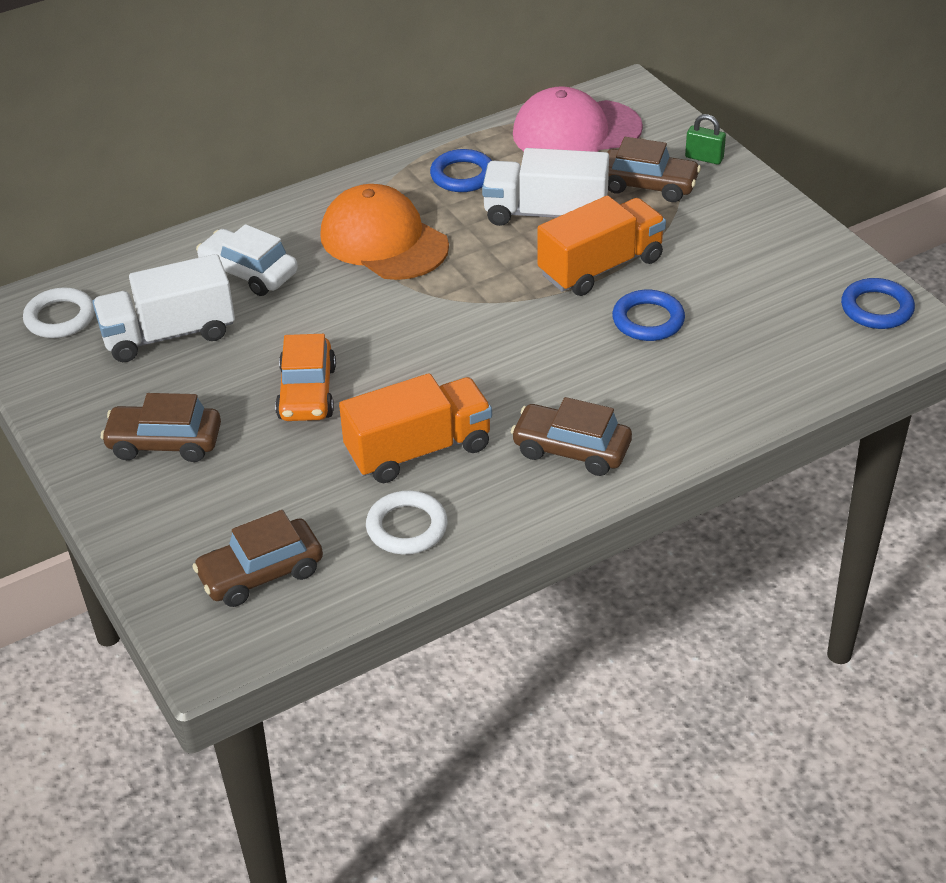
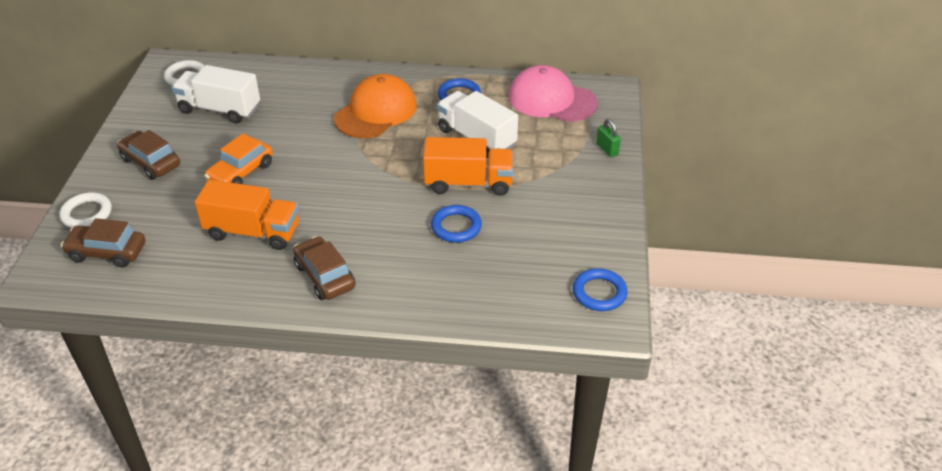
camera: 35 degrees right, 0 degrees up
(249, 273) = (292, 96): white car -> none
(383, 240) = (376, 111): orange cap -> orange cap turned 45 degrees clockwise
(407, 527) = (196, 269): white ring -> white ring (87, 214)
(648, 185) = (554, 150): brown car -> none

